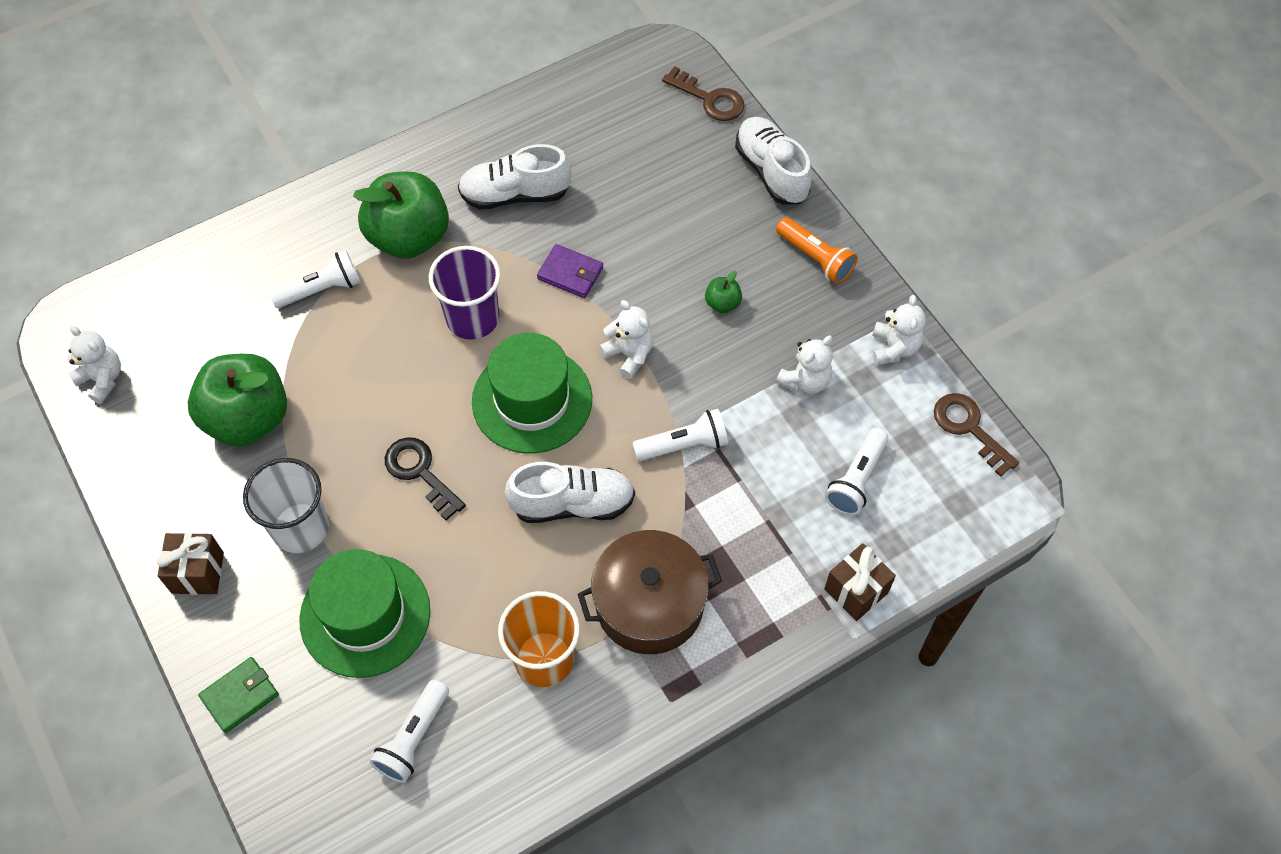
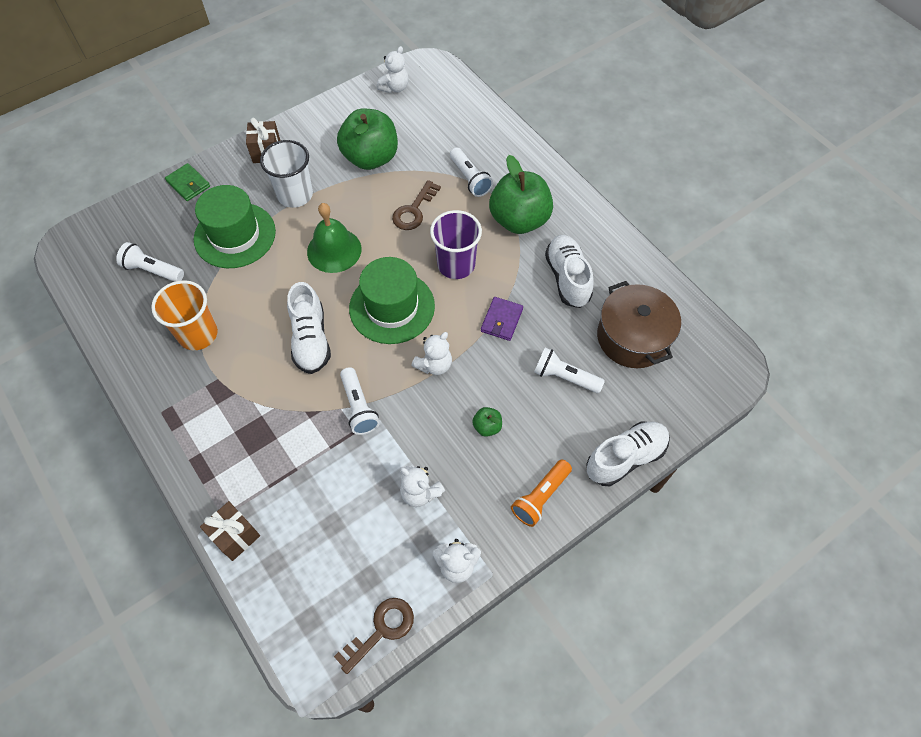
camera: 85 degrees right, 0 degrees up
(420, 472) = (334, 250): black key -> green bell
(649, 604) = (233, 393): brown pot -> brown pot (633, 337)
(709, 99) = (692, 405): brown key -> brown key (414, 210)
(856, 480) = (331, 535): white flashlight -> white flashlight (564, 377)

